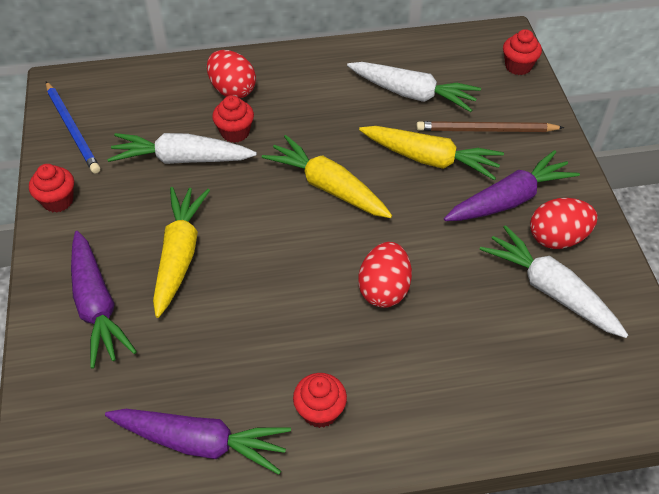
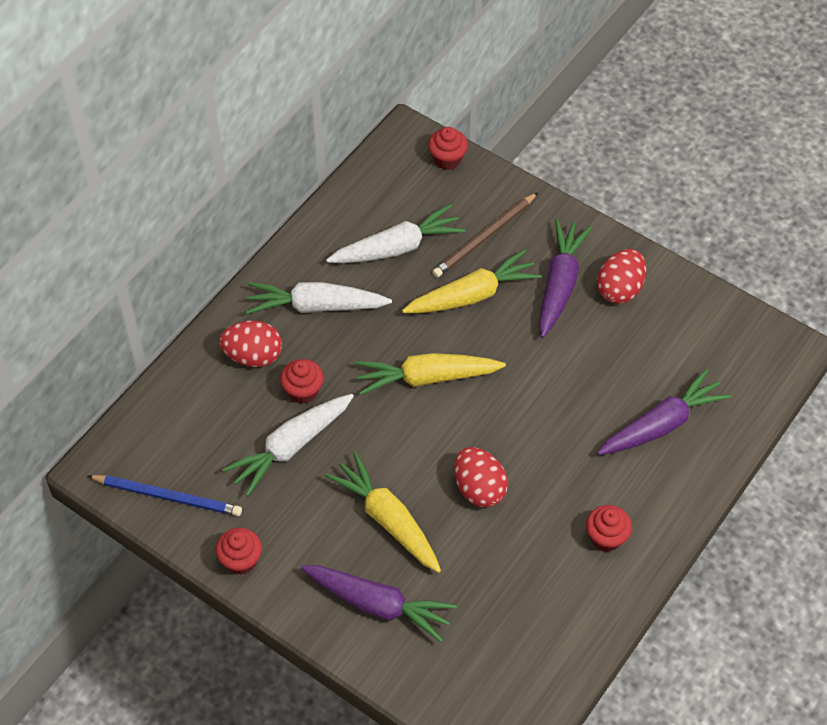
camera: 45 degrees left, 5 degrees up
(202, 443) = (560, 622): purple carrot -> purple carrot (662, 424)
(384, 289) = (553, 422): red egg -> red egg (479, 488)
(550, 289) = (652, 332): white carrot -> white carrot (315, 306)

